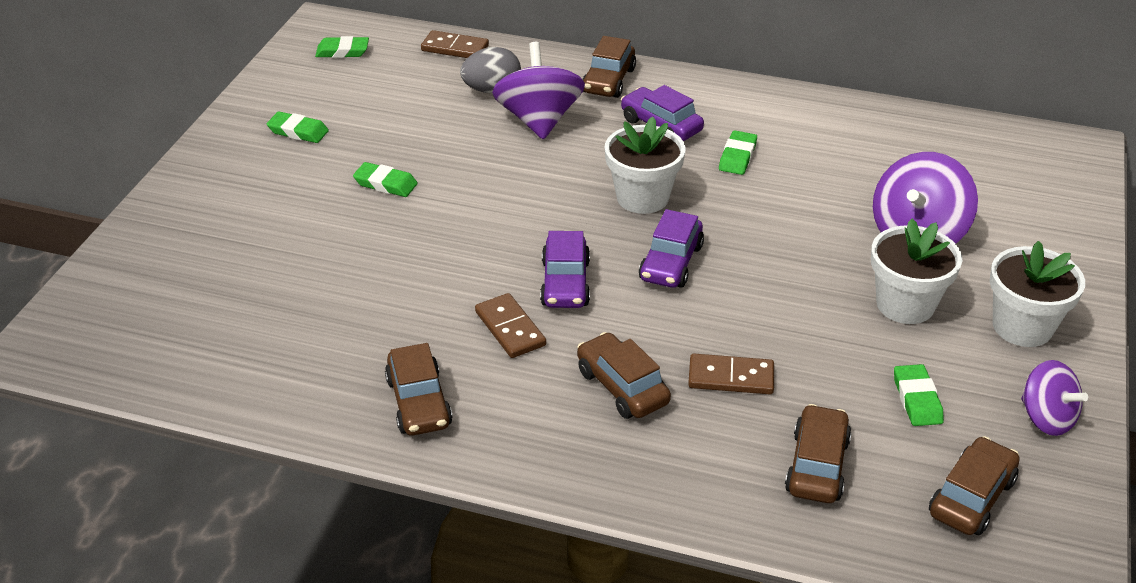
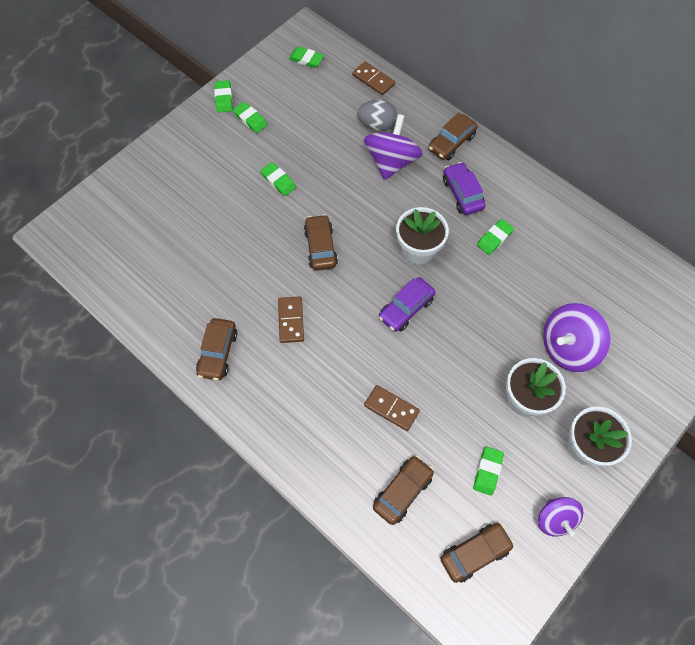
camera: 25 degrees right, 25 degrees up
(241, 120) = (224, 98): none -> green eraser
(565, 283) = (338, 299): purple car -> none
(622, 387) = (328, 389): brown car -> brown car (320, 247)

